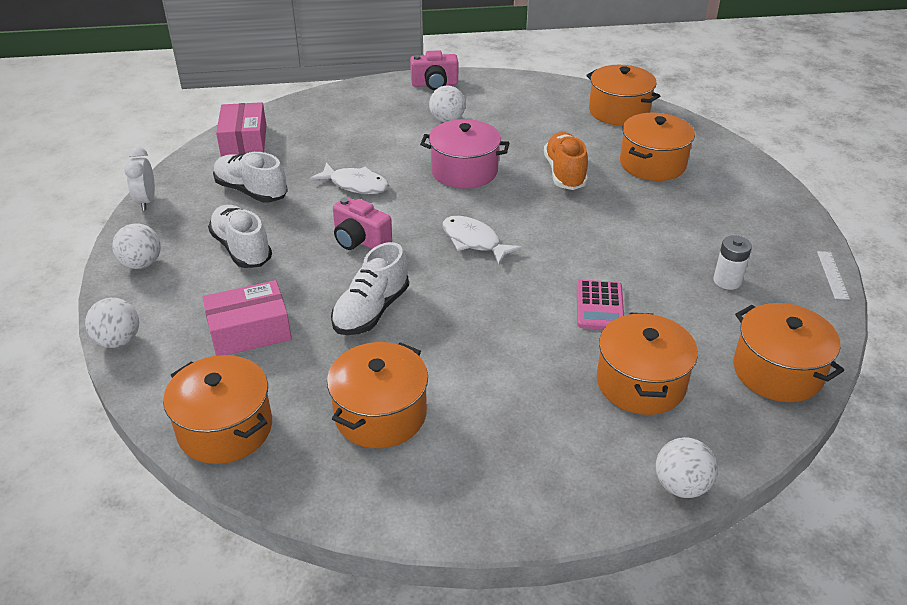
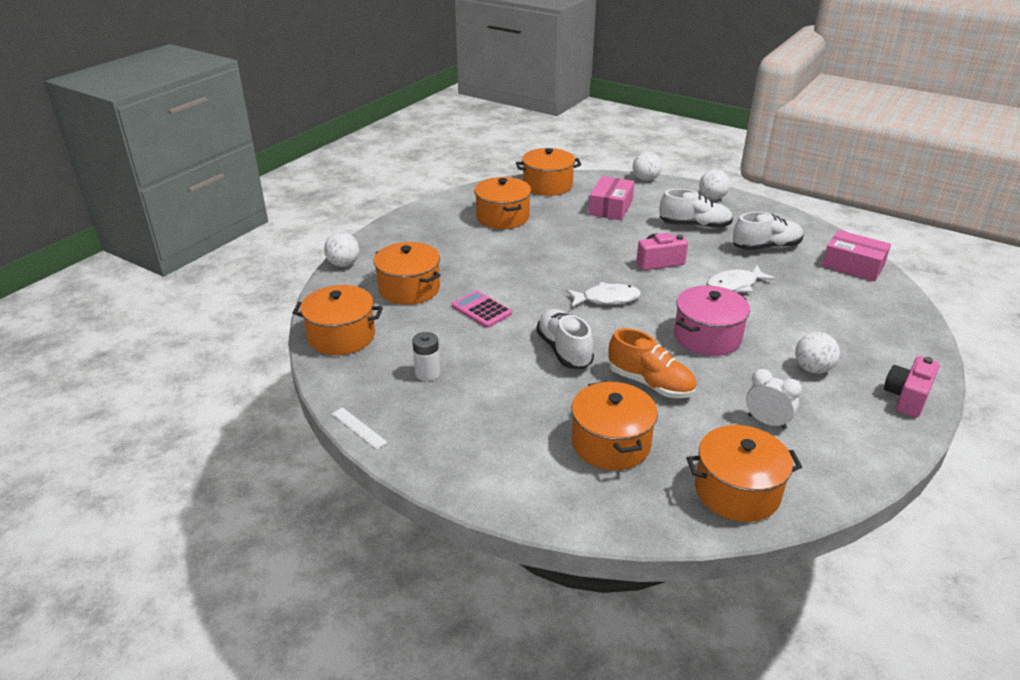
camera: 130 degrees right, 5 degrees down
(146, 201) = (787, 214): white clock -> white clock (767, 422)
(371, 311) = (582, 241): white shoe -> white shoe (564, 350)

